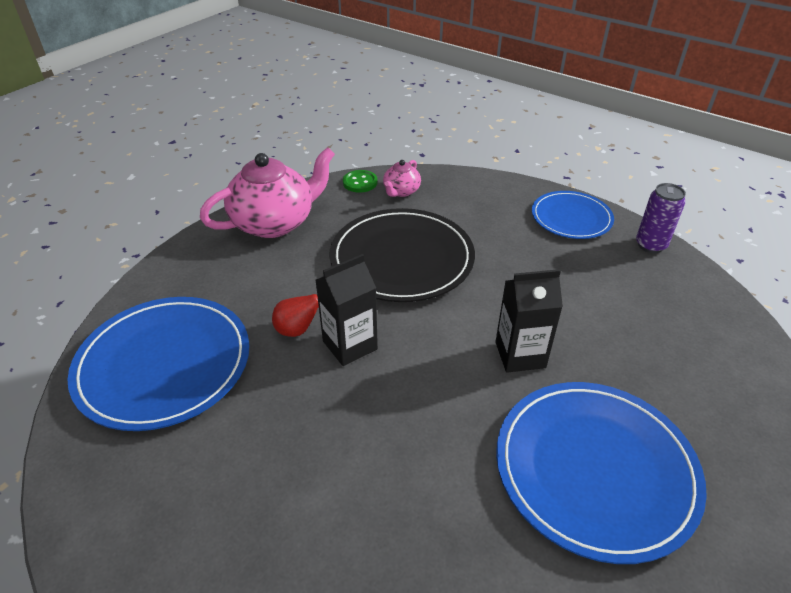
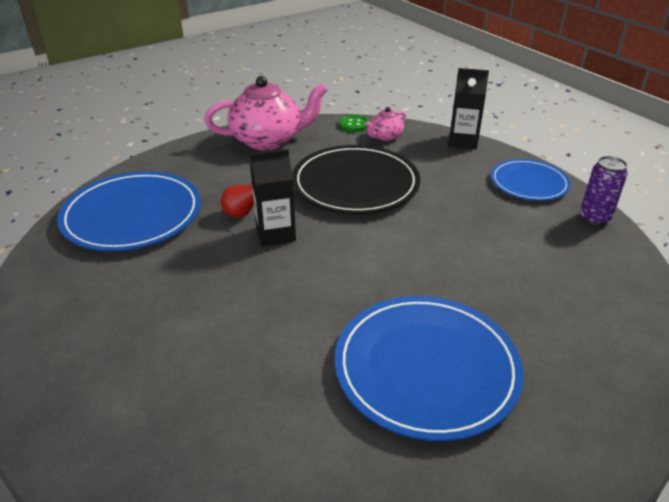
camera: 20 degrees right, 5 degrees down
(520, 355) = (413, 272): black carton -> black carton (463, 141)

